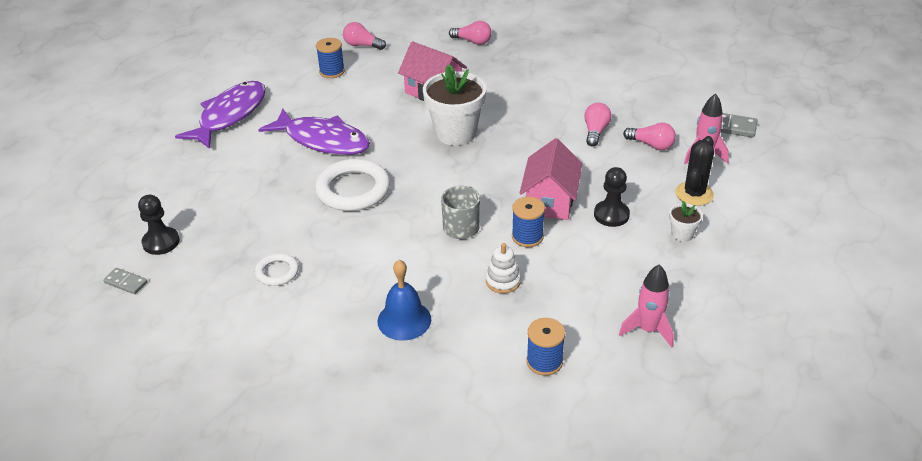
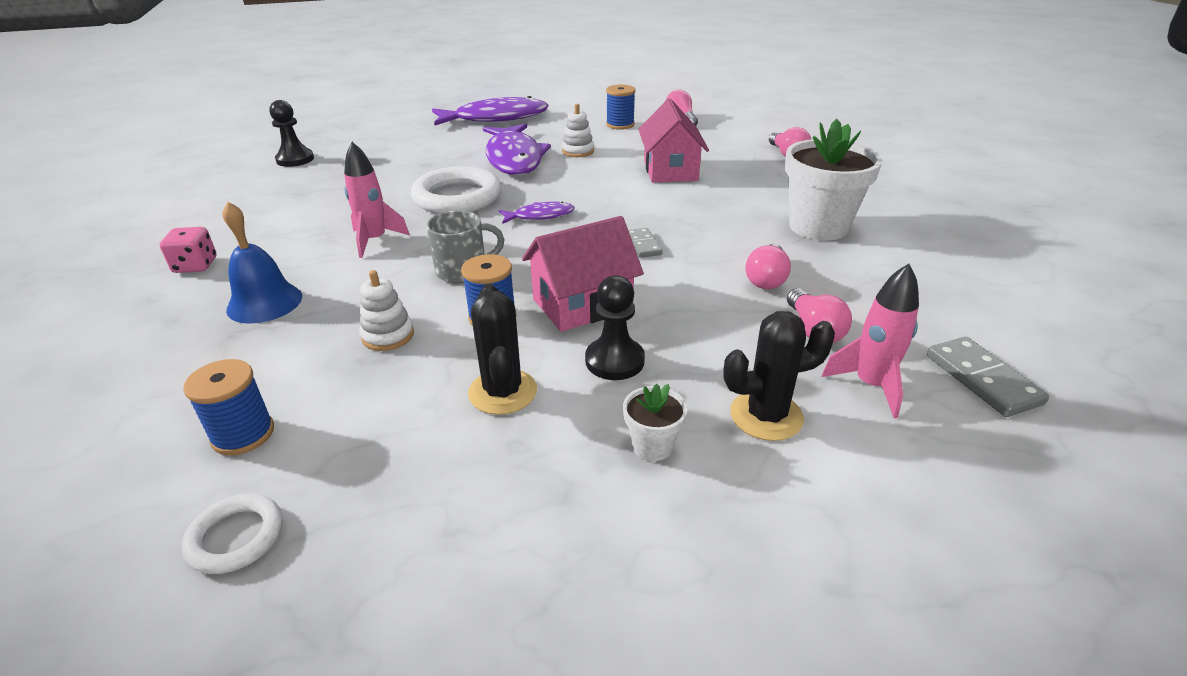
camera: 50 degrees right, 5 degrees down
(126, 282) = (230, 168): grey domino -> grey domino (643, 245)
(277, 272) = (294, 214): white ring -> white ring (236, 537)
(306, 340) = (195, 265): none -> pink dice
(351, 110) = (578, 151): none -> white stacking toy
(428, 169) = (540, 216): none -> purple fish
(455, 133) = (621, 205): white flower pot -> white flower pot (818, 226)
(595, 131) = (766, 279): pink light bulb -> pink light bulb turned 135 degrees clockwise
(599, 261) = (503, 392): none -> black cactus
(648, 330) = (382, 509): pink rocket -> pink rocket (375, 240)

